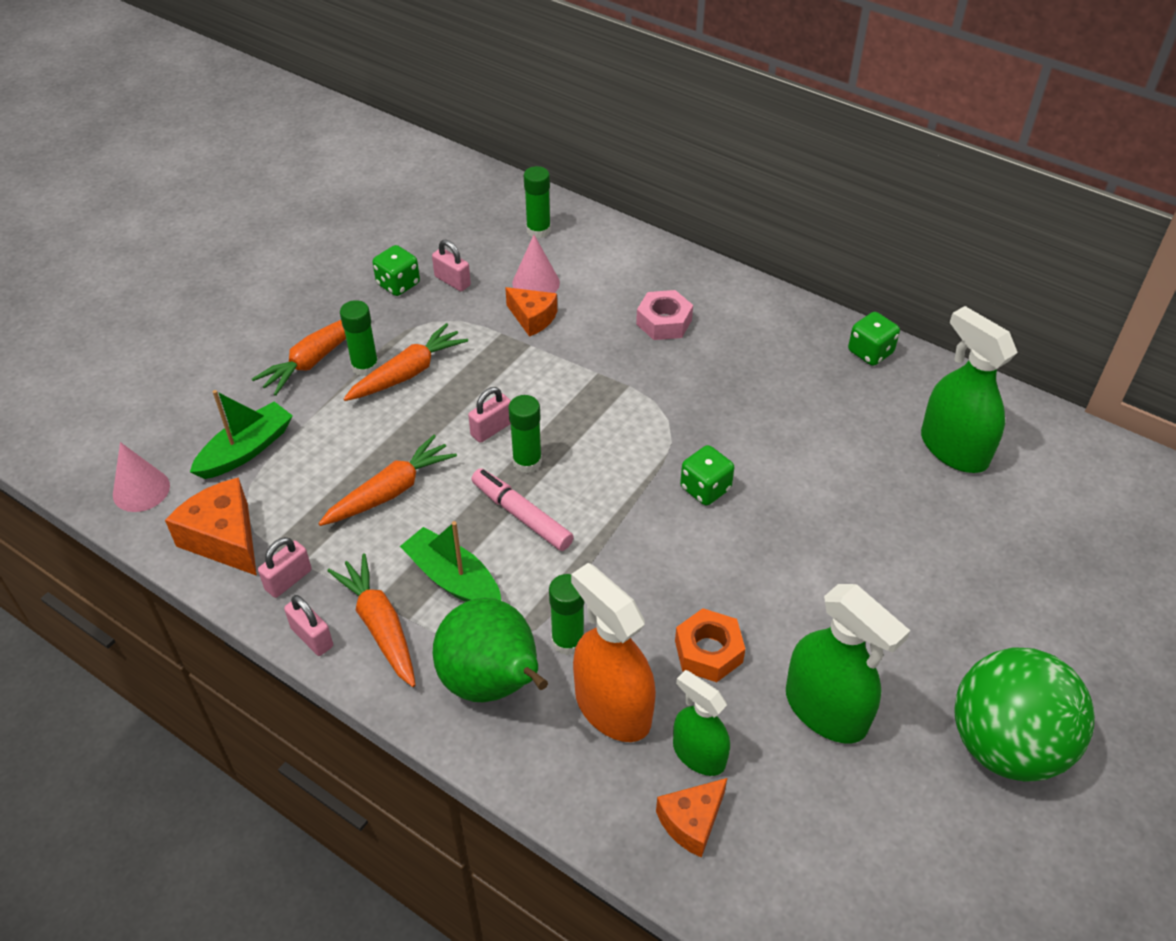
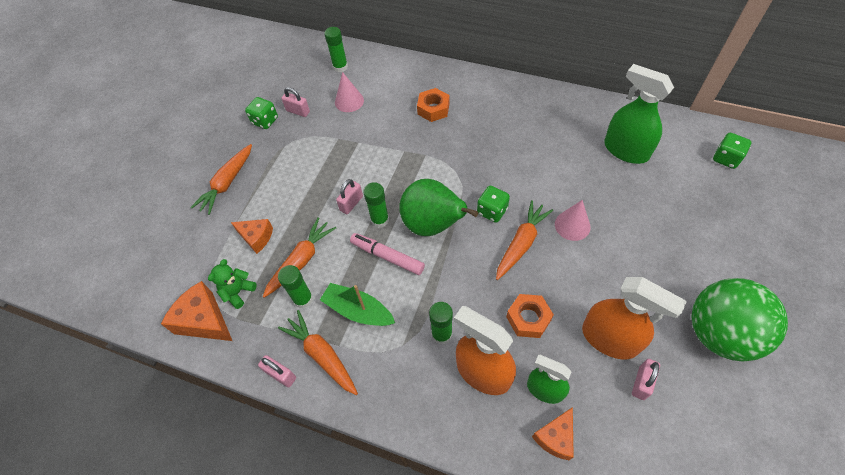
camera: 10 degrees left, 10 degrees up
(141, 490) = (140, 300): pink cone -> pink cone (572, 225)
(246, 450) = (201, 255): green boat -> none
(285, 512) = (238, 292): none -> green teddy bear
(288, 580) = (254, 338): pink padlock -> pink padlock (641, 383)
(365, 366) = (260, 180): green glue stick -> green glue stick (303, 299)
(408, 373) = (288, 178): orange carrot -> orange carrot (521, 243)
(493, 683) = (405, 376): green pear -> green pear (433, 225)
(532, 318) = (354, 124): orange cheese -> orange cheese (256, 237)
(664, 322) = (433, 109): pink nut -> orange nut
(826, 710) = (609, 339): green spray bottle -> orange spray bottle
(870, 352) = (558, 101): green dice -> green dice (726, 158)

